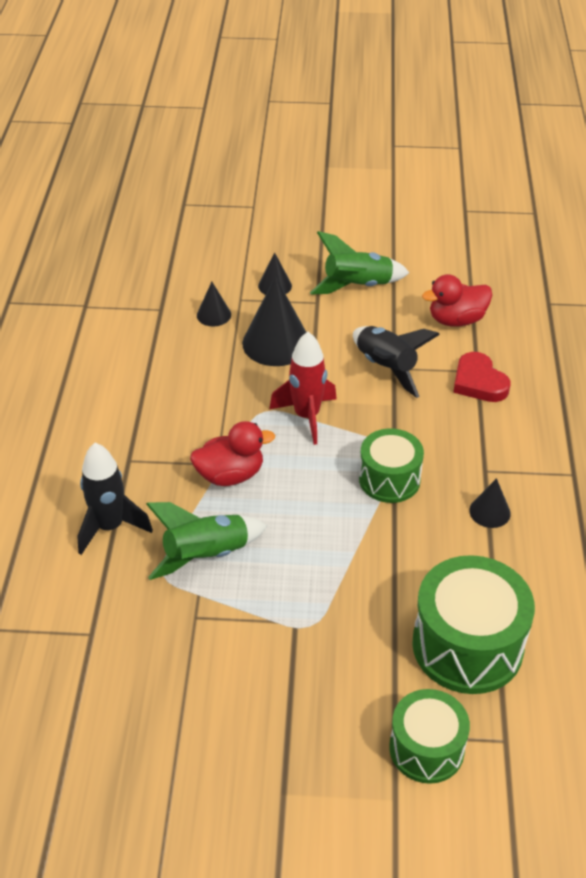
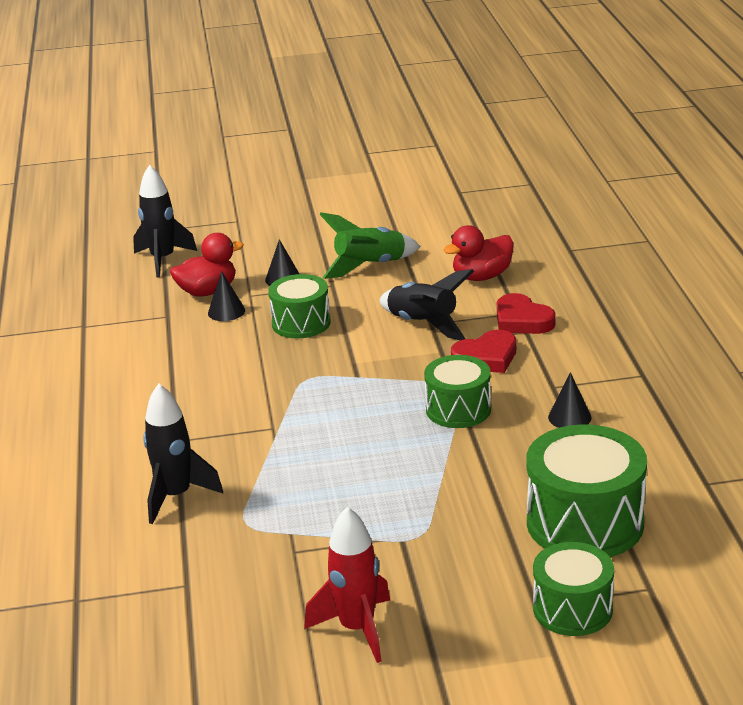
camera: 10 degrees left, 15 degrees down
(175, 241) = (163, 260): none -> black rocket
(206, 556) = (288, 501): green rocket -> none
(230, 475) = (290, 434): red duck -> red duck (208, 291)
(276, 343) = (301, 323): black cone -> green drum
(306, 416) = (354, 375): red rocket -> red rocket (357, 629)
(433, 421) = (486, 357): none -> red heart

